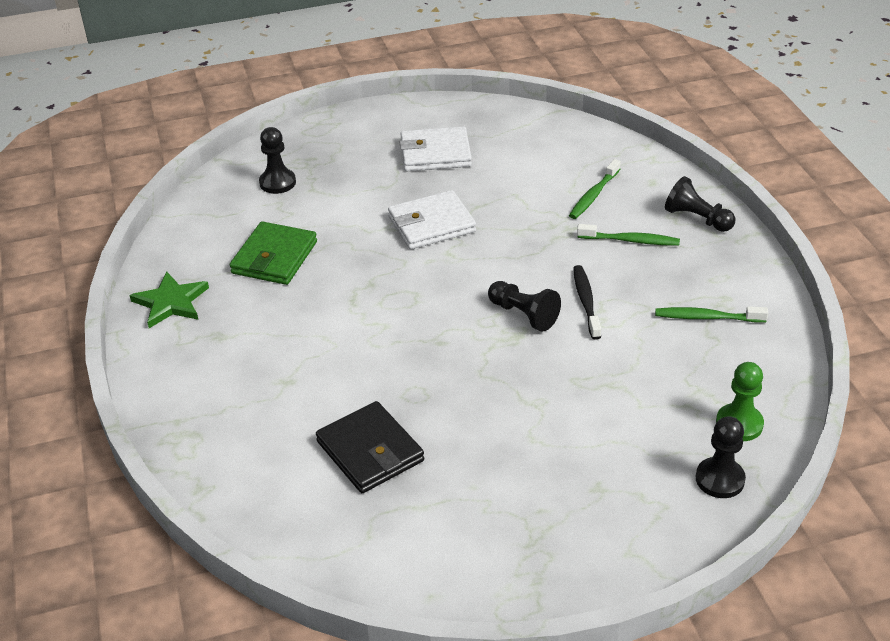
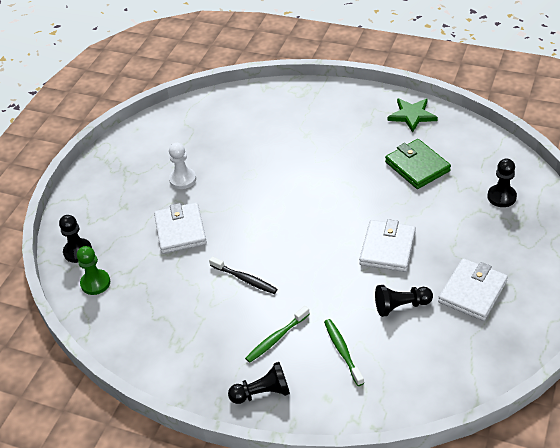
camera: 130 degrees right, 5 degrees up
(370, 451) = (230, 143): black wallet -> none
(488, 457) = (183, 179): none -> white pawn
(523, 315) = (262, 245): black pawn -> black pawn (401, 306)
(577, 399) = (180, 230): none -> white wallet
(707, 317) = (174, 326): green toothbrush -> none

